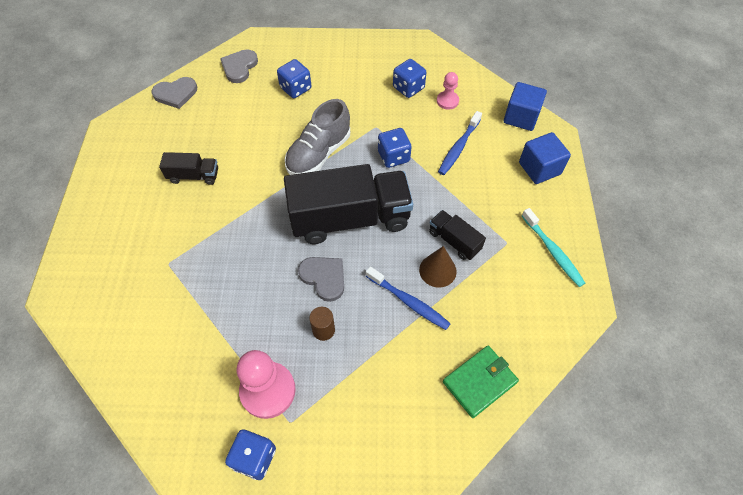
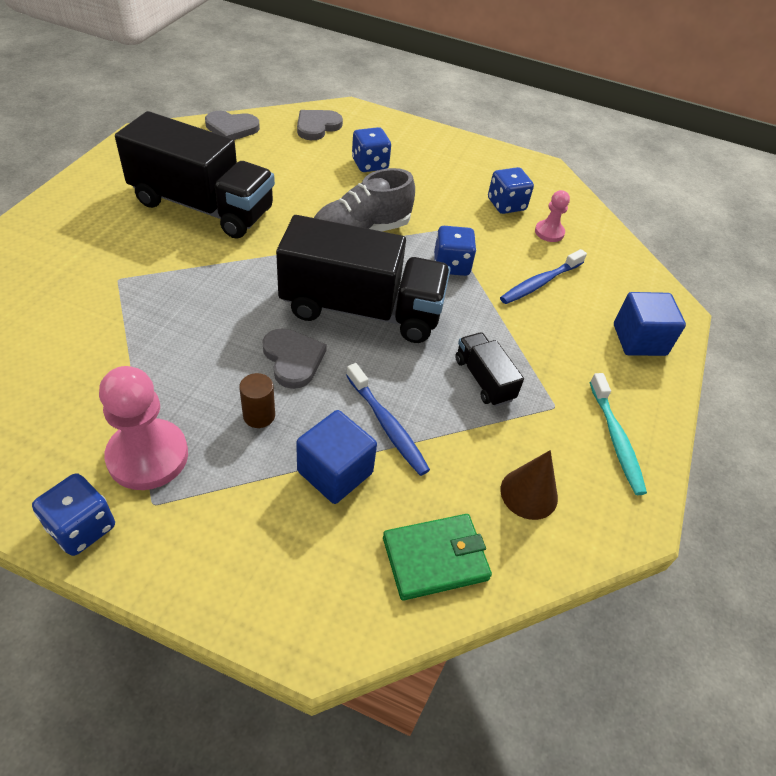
camera: 15 degrees right, 10 degrees down
(194, 176) = (203, 206): black truck -> black truck, size x2.19
(437, 270) = (444, 404): brown cone -> brown cone (529, 493)
(521, 117) = (638, 278): blue cube -> blue cube (335, 472)

